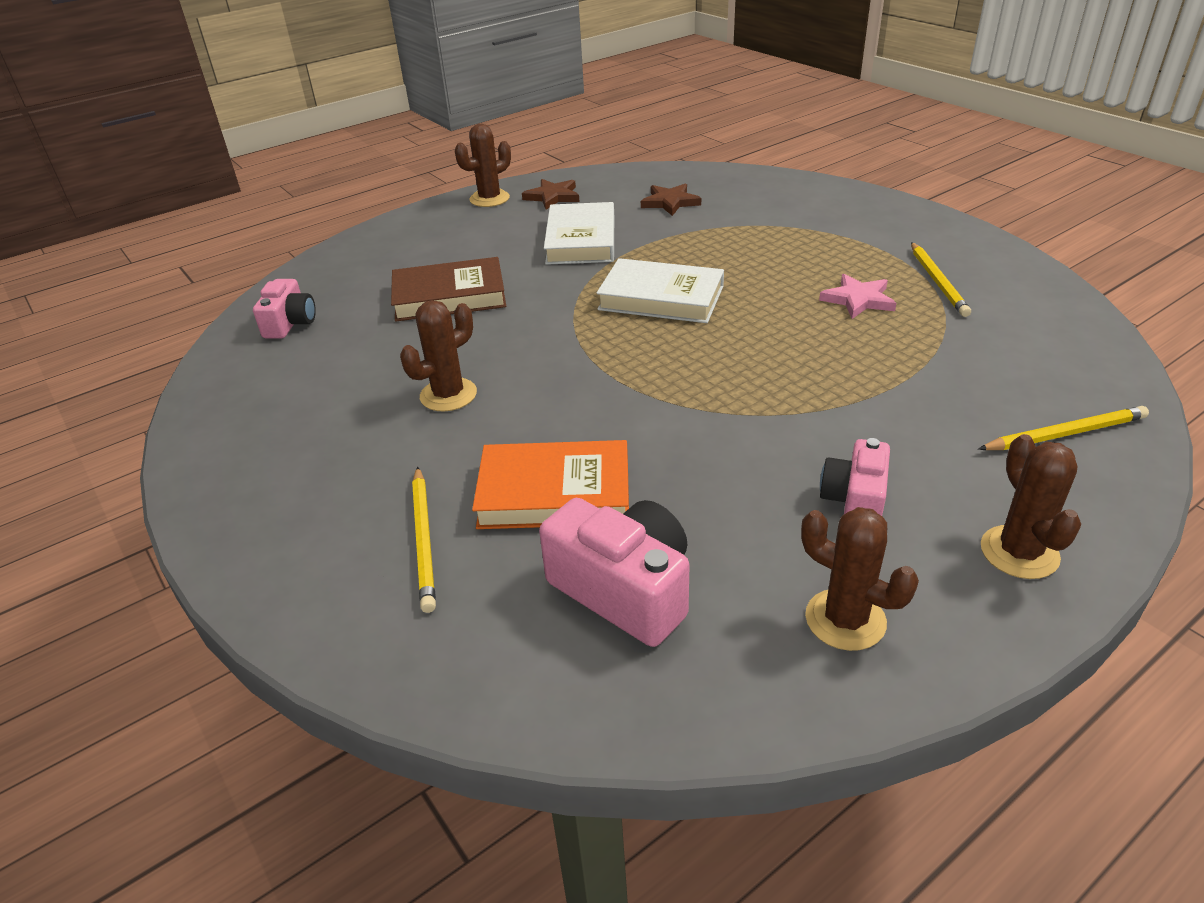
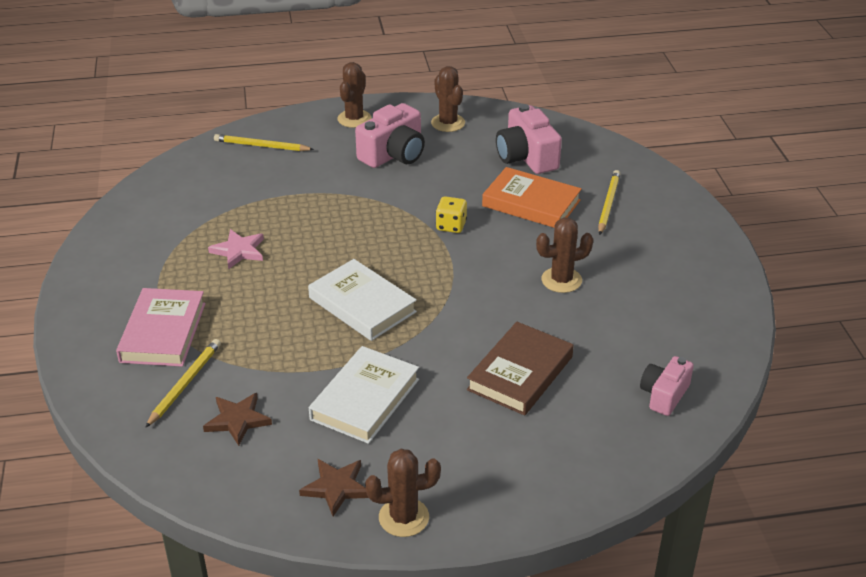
camera: 155 degrees left, 0 degrees up
(449, 296) = (520, 373): brown book -> brown book turned 75 degrees counterclockwise
(645, 413) = (451, 226): none -> yellow dice
(815, 225) = (163, 332): none -> pink book
(854, 500) = (393, 154): pink camera -> pink camera, size x1.58
(938, 282) = (170, 244): yellow pencil -> yellow pencil (185, 384)

